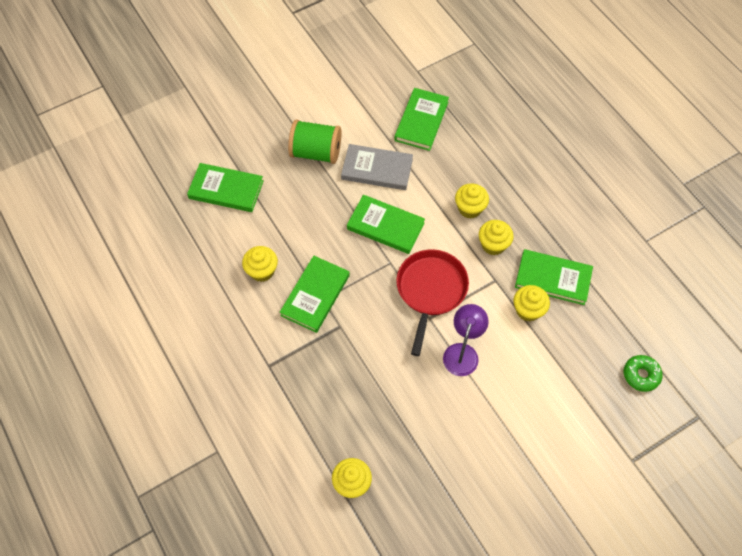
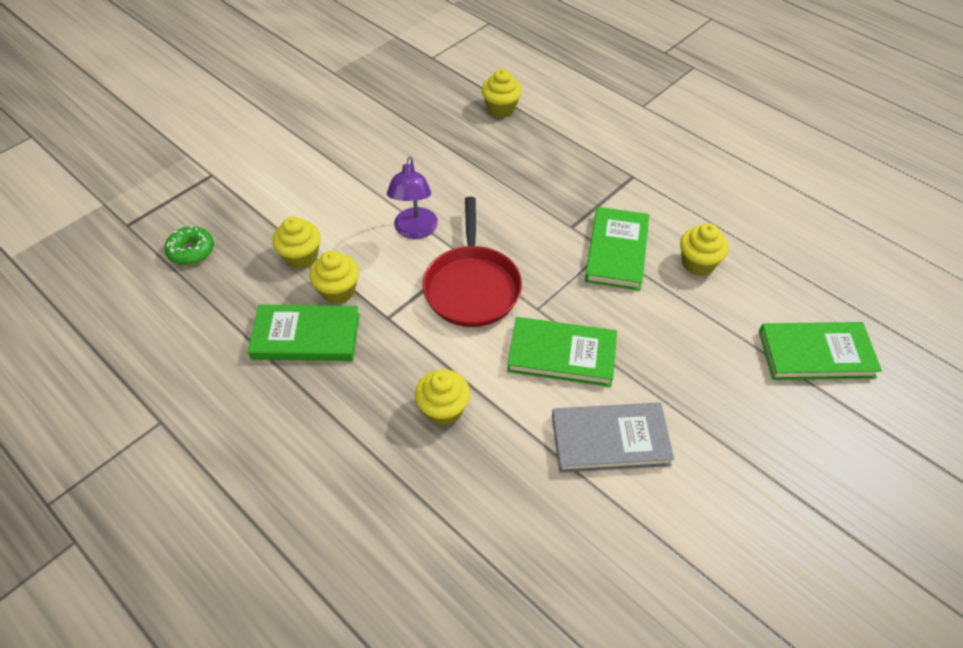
camera: 165 degrees right, 10 degrees down
(316, 152) = (720, 446): green spool -> none
(421, 121) = (569, 554): green book -> none
(493, 245) = (397, 363): yellow cupcake -> yellow cupcake (301, 257)

